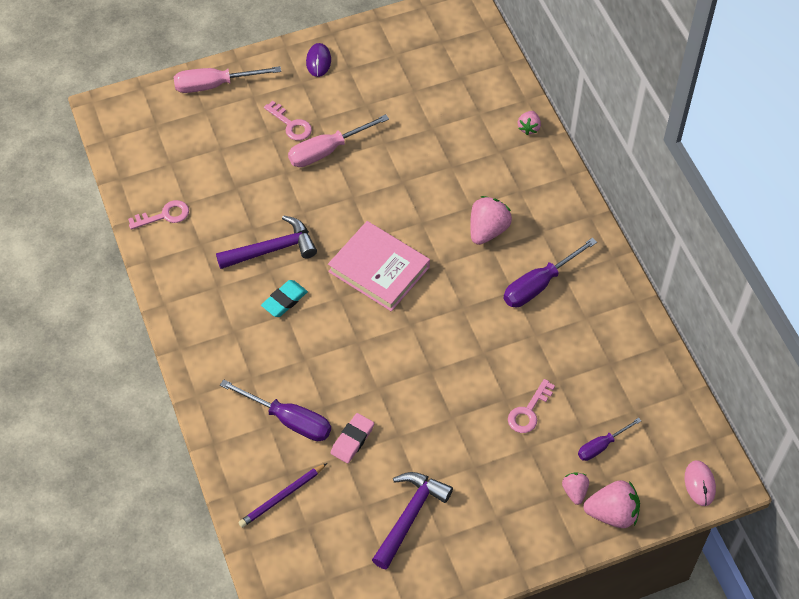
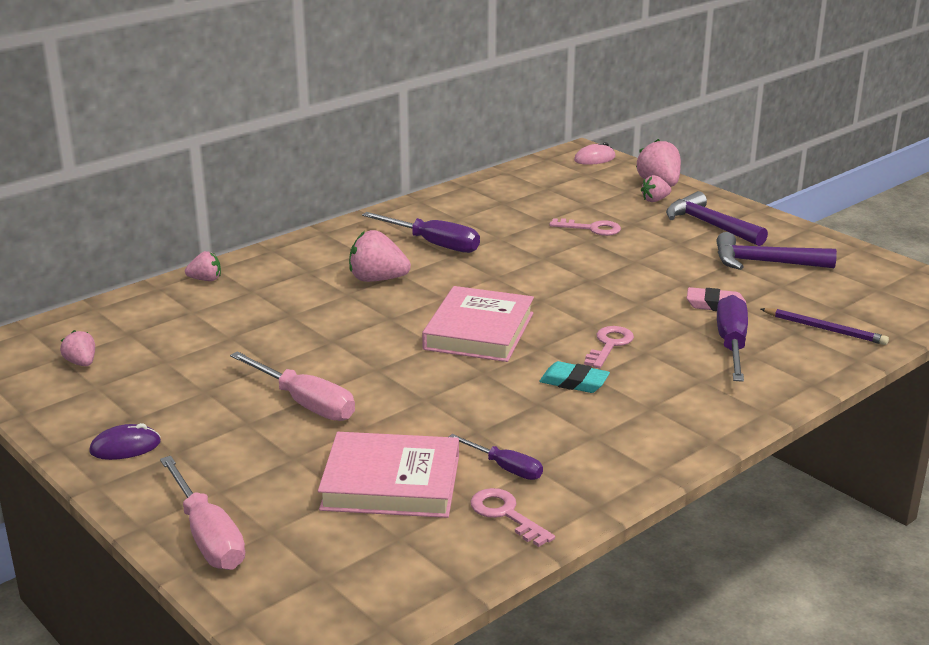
camera: 110 degrees left, 30 degrees down
(221, 172) = (391, 483): none -> pink book
(273, 249) = (501, 408): purple hammer -> purple hammer (709, 225)
(291, 125) = (267, 443): pink key -> pink key (609, 345)
(429, 50) = (81, 363): none -> pink strawberry
(601, 446) = (596, 196): purple screwdriver -> purple screwdriver (505, 468)

